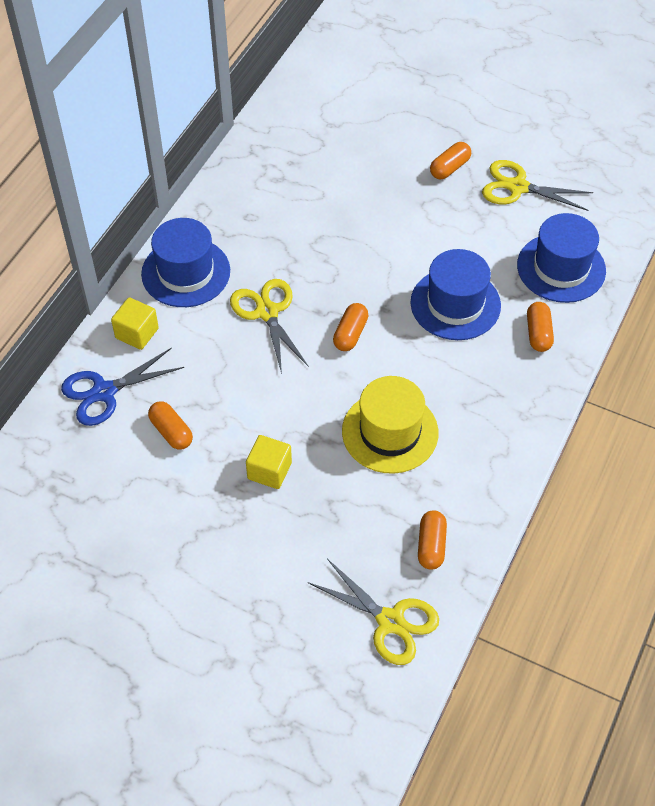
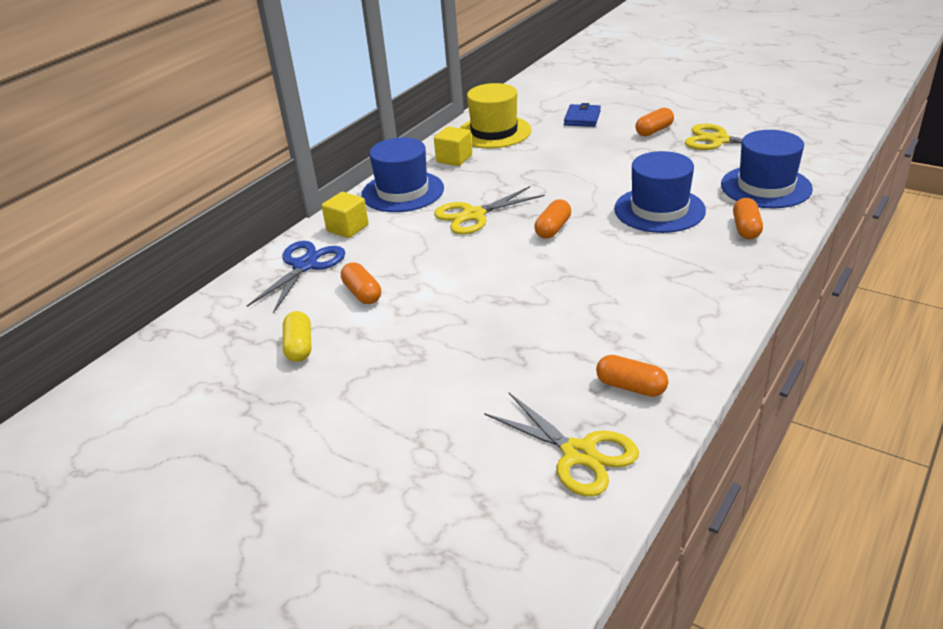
camera: 10 degrees right, 20 degrees down
(104, 392) = (305, 266): blue scissors -> blue scissors turned 135 degrees clockwise
(124, 505) = (299, 346): none -> yellow capsule
(267, 312) = (473, 215): yellow scissors -> yellow scissors turned 105 degrees counterclockwise
(269, 471) = (456, 323): yellow cube -> yellow cube (454, 159)
(370, 141) = (582, 118): none -> blue wallet
(390, 432) = (588, 296): yellow hat -> yellow hat (494, 132)
(431, 545) = (631, 387): orange capsule -> orange capsule turned 75 degrees counterclockwise

